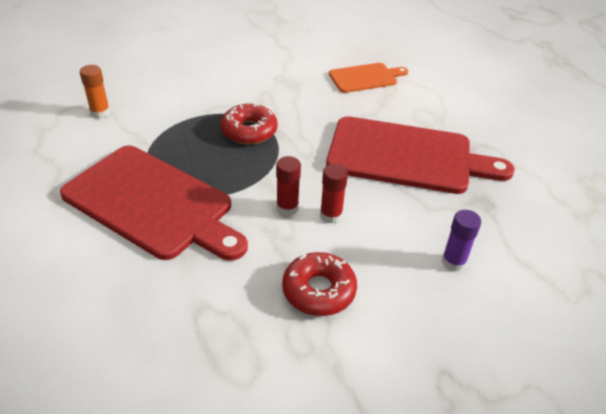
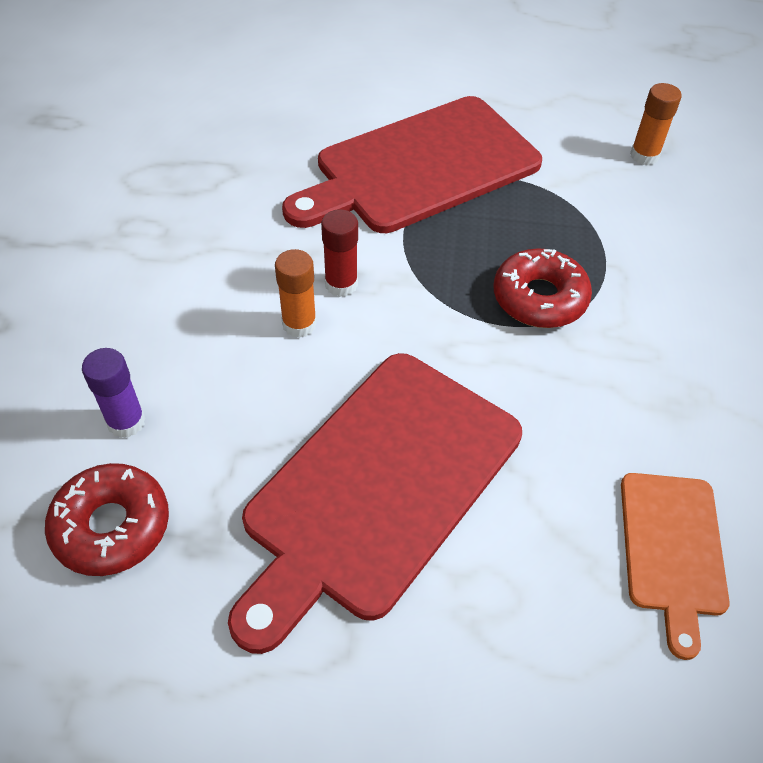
camera: 115 degrees right, 10 degrees up
(319, 290) = (187, 265): red donut -> red donut (111, 526)
(331, 215) = (299, 324): red glue stick -> orange glue stick

